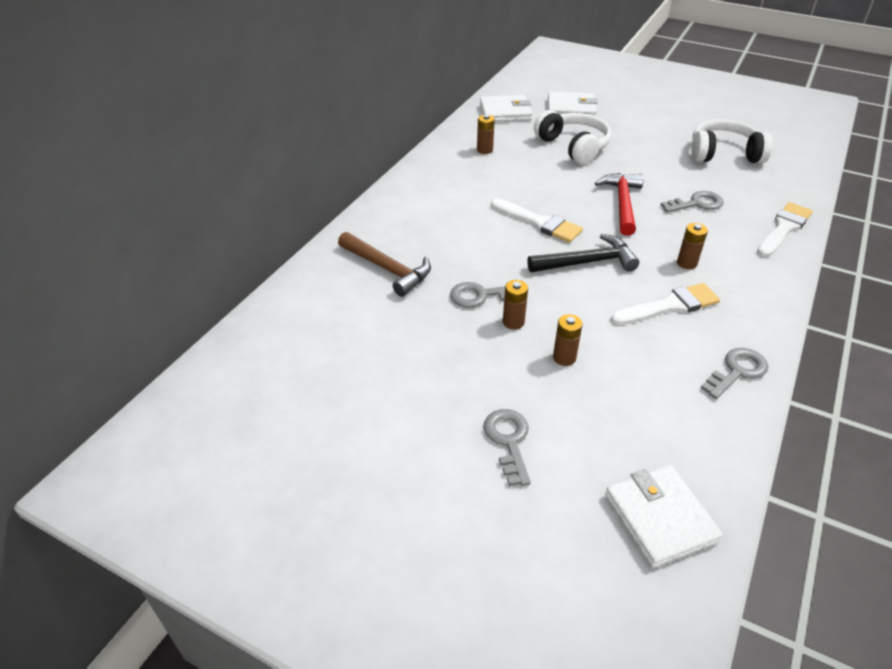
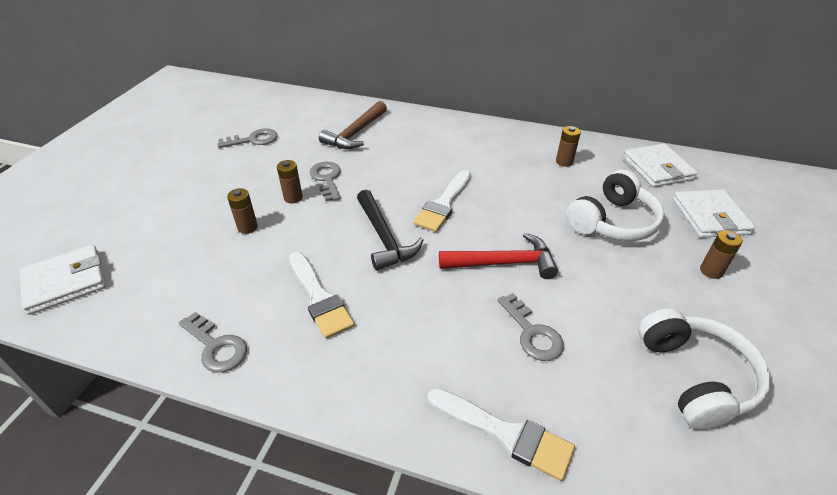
camera: 80 degrees right, 0 degrees up
(508, 441) = (164, 204): grey key -> grey key (253, 140)
(686, 263) = (397, 315): brown battery -> brown battery (711, 271)

